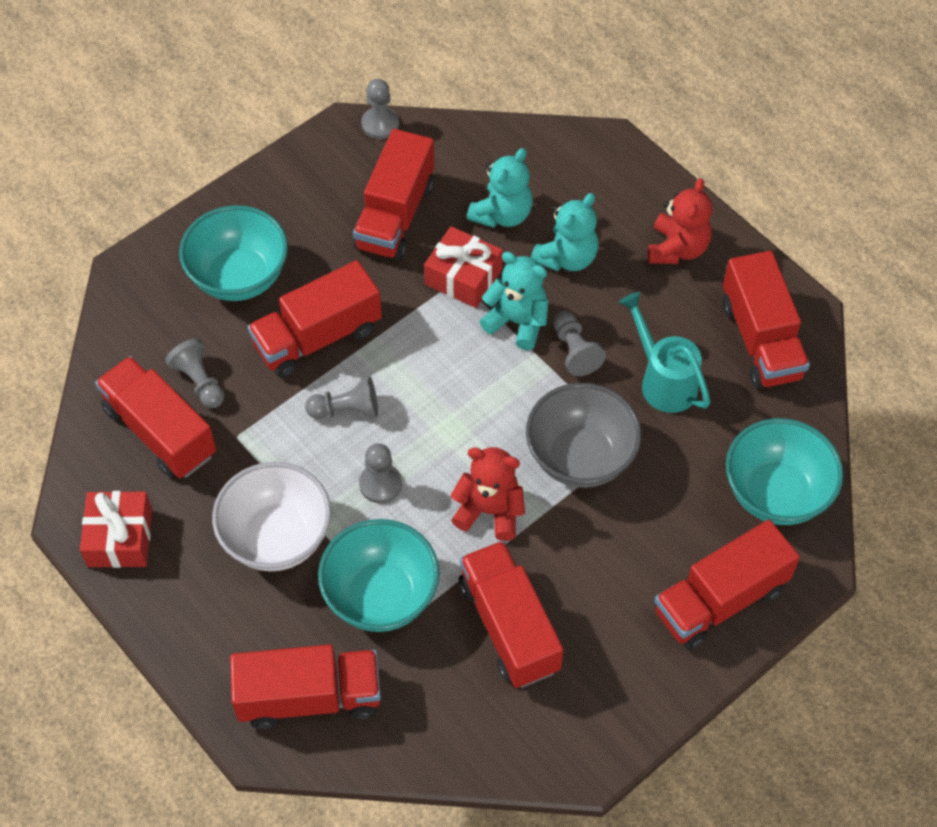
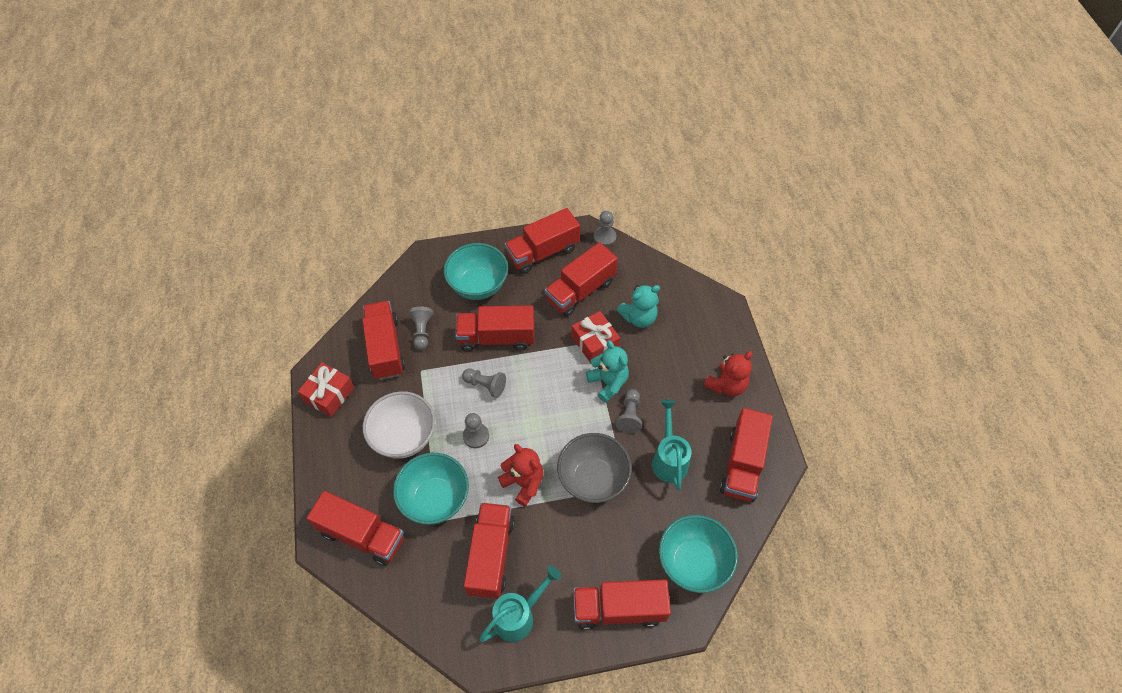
camera: 30 degrees right, 0 degrees up
(303, 186) = (542, 252): none -> red truck
(567, 258) = (659, 359): turquoise teddy bear -> none
(597, 680) = (518, 616): none -> turquoise watering can

